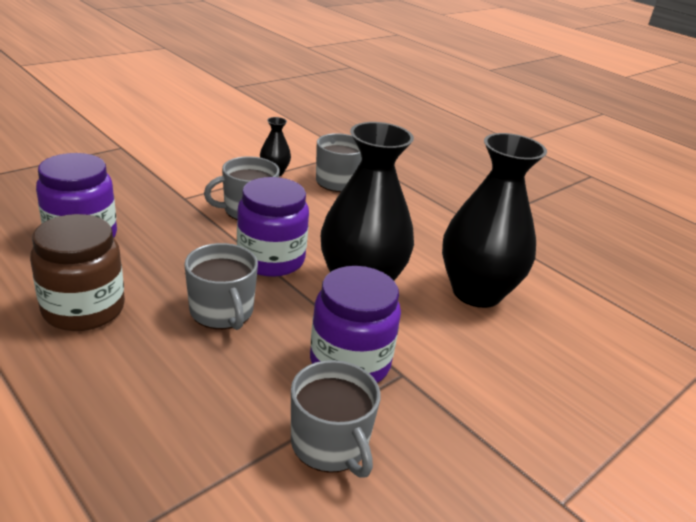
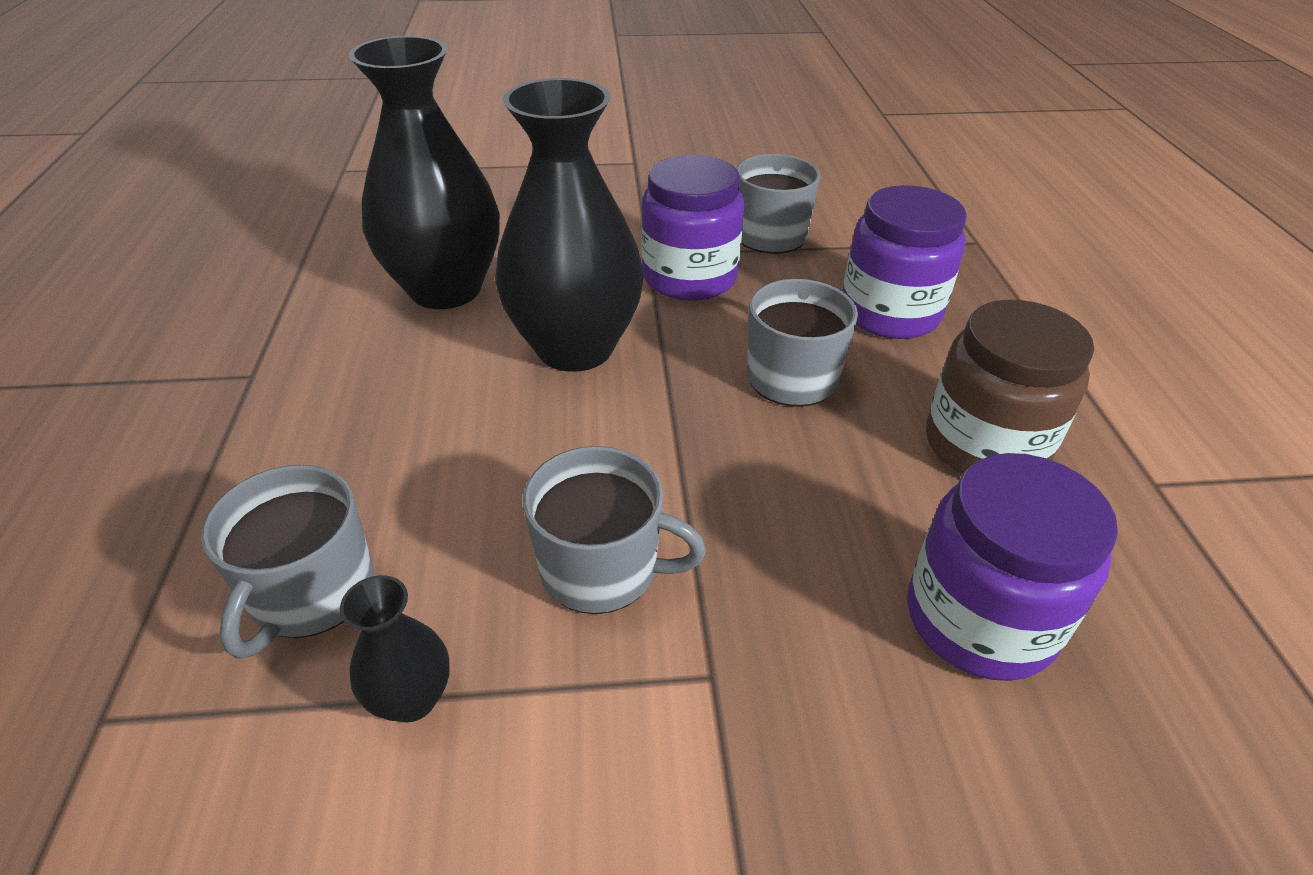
camera: 140 degrees left, 10 degrees up
(271, 259) = (660, 432): purple jar -> purple jar (890, 313)

